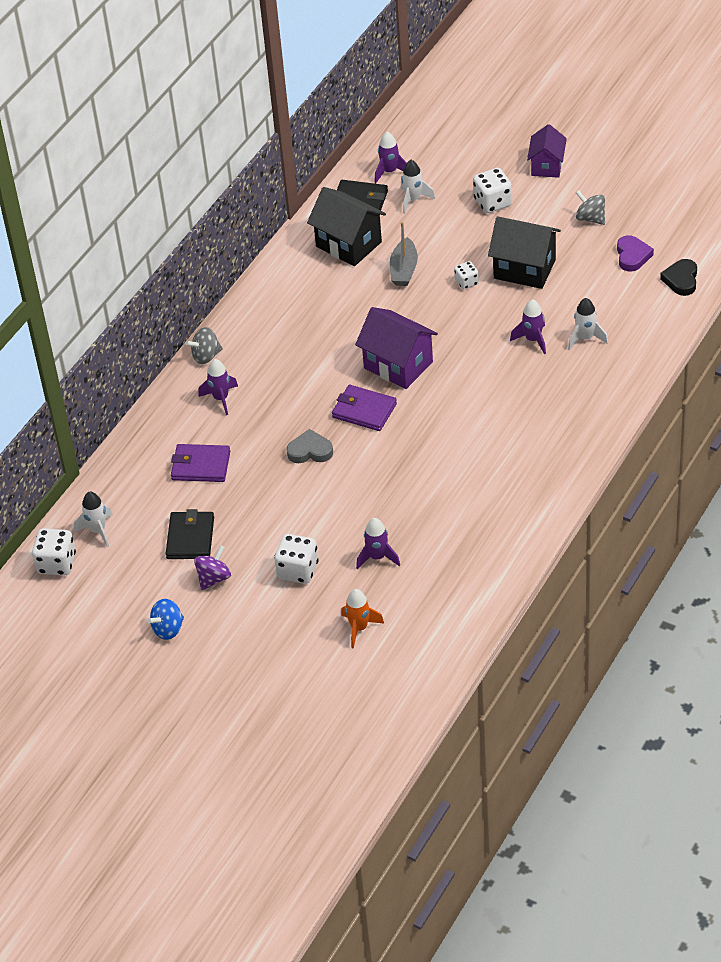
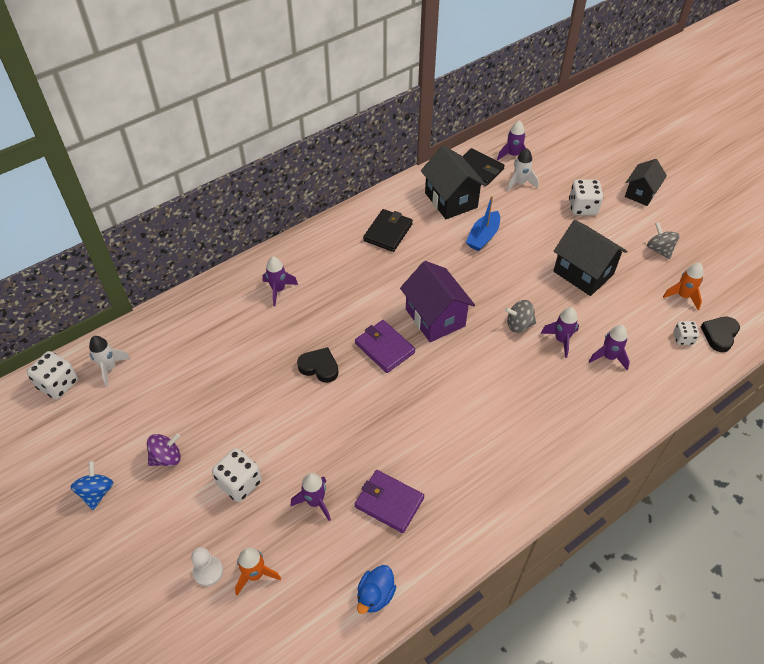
camera: 20 degrees right, 5 degrees up
(168, 629) = (97, 492): blue spinning top -> blue spinning top turned 105 degrees clockwise
(190, 538) = (174, 408): black wallet -> black wallet (388, 232)
(201, 466) = (225, 343): purple wallet -> purple wallet (389, 502)
(206, 356) = (290, 249): grey spinning top -> grey spinning top (519, 324)
(310, 451) = (319, 367): grey heart -> black heart
(315, 642) = (208, 571): none -> white pawn
(404, 270) = (483, 236): grey boat -> blue boat
(466, 282) = (529, 266): white dice -> white dice (683, 338)
(473, 601) = (375, 595): none -> blue duck
(547, 166) = (641, 193): purple house -> black house
(585, 338) = (609, 357): white rocket -> purple rocket
(632, 256) = (683, 296): purple heart -> orange rocket

